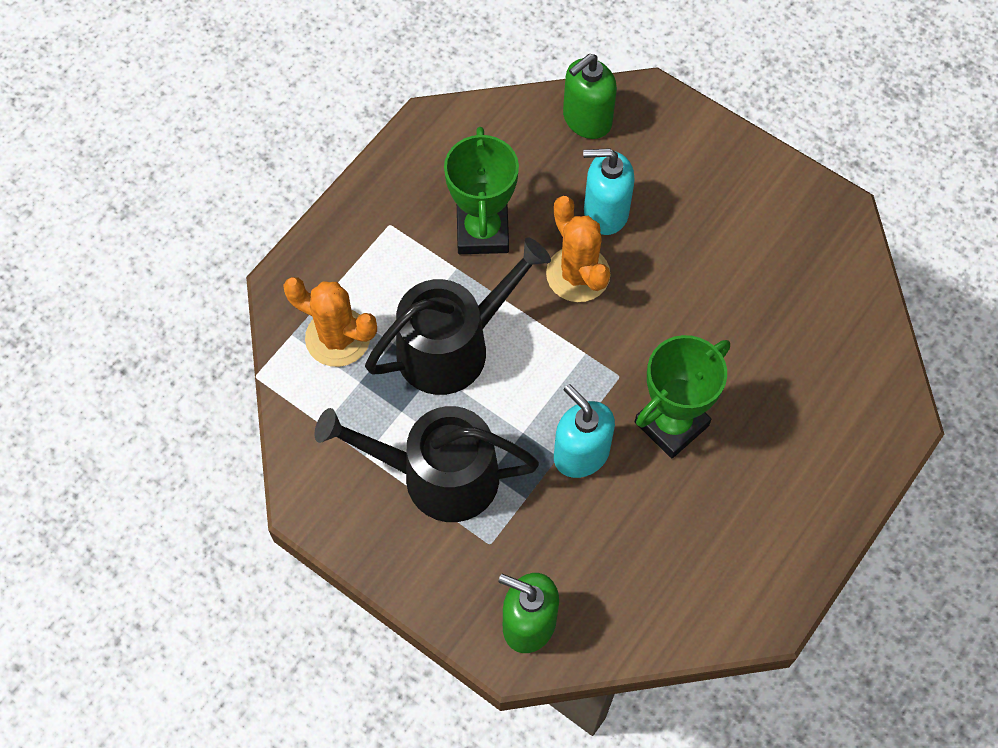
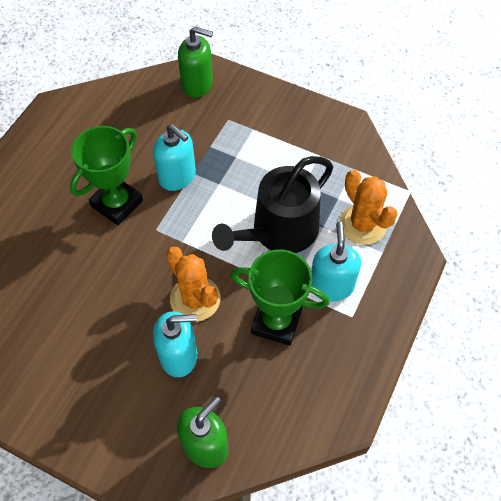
camera: 170 degrees right, 5 degrees down
(338, 338) = (362, 224): orange cactus -> orange cactus turned 45 degrees clockwise
(404, 264) = (331, 286): none -> turquoise soap dispenser
(438, 476) = (269, 150): black watering can -> none
(482, 232) = (276, 322): green trophy -> green trophy turned 60 degrees counterclockwise

